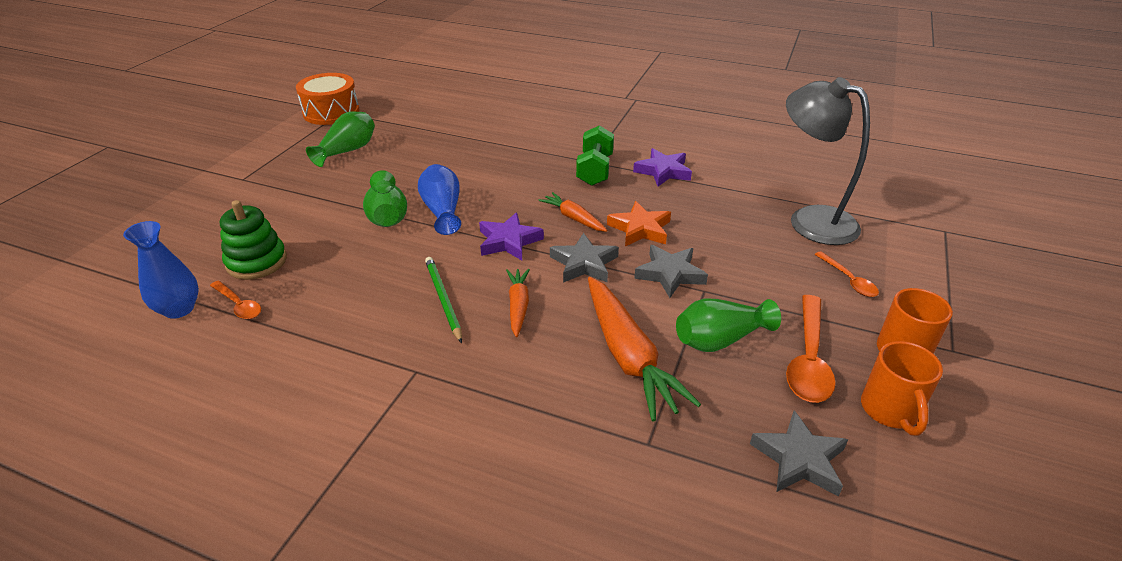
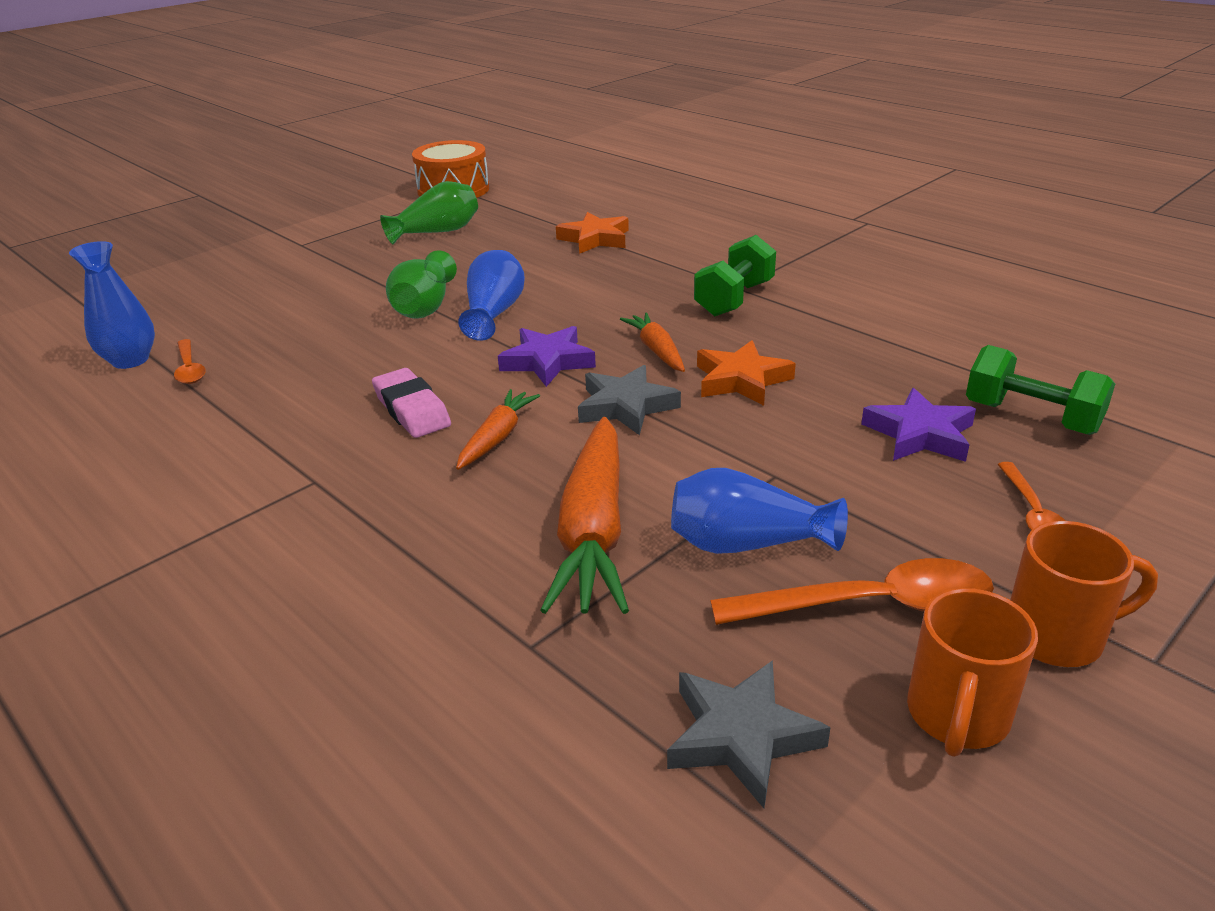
camera: 25 degrees right, 5 degrees down
(256, 262) = (244, 329): green stacking toy -> none
(443, 299) = (412, 410): green pencil -> pink eraser
(469, 138) = (595, 239): none -> orange star
(663, 171) = (835, 315): purple star -> purple star (919, 434)
(670, 274) = (739, 444): grey star -> none
(720, 339) = (746, 543): green vase -> blue vase
(808, 359) = (870, 605): orange spoon -> orange spoon turned 135 degrees counterclockwise
(810, 220) = (1031, 418): grey lamp -> green dumbbell

